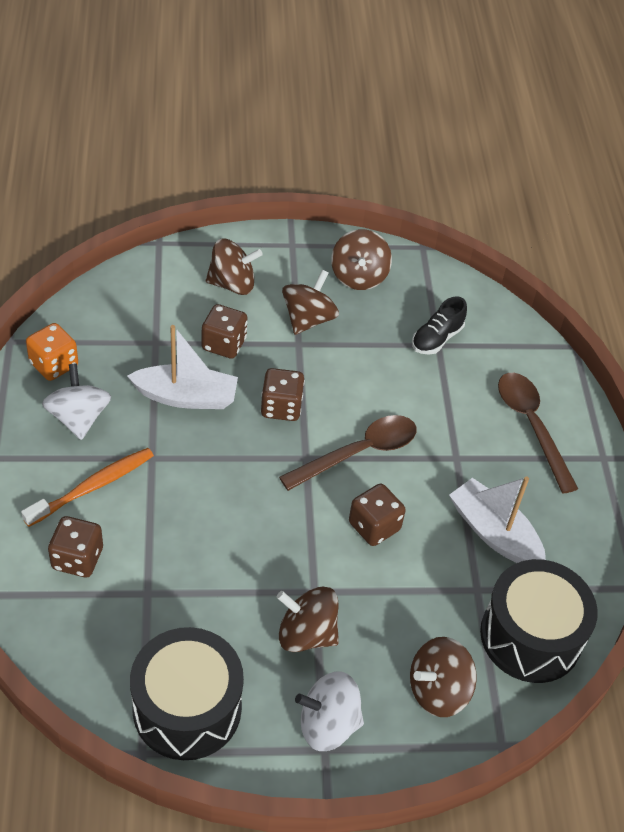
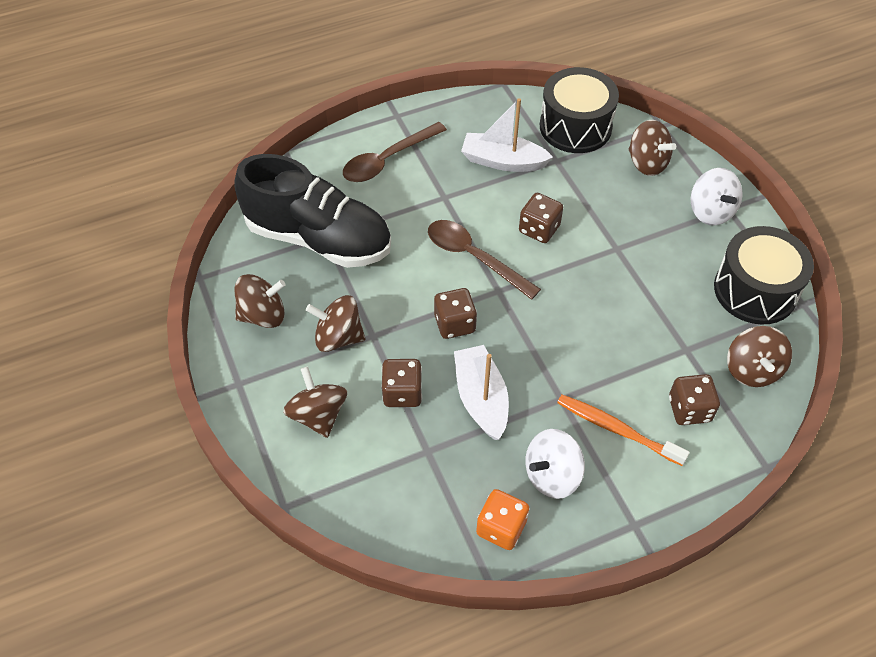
camera: 105 degrees left, 5 degrees up
(306, 634) = (654, 242): brown spinning top -> brown spinning top (752, 369)
(437, 338) = (319, 238): black shoe -> black shoe, size x2.43
(493, 533) = (503, 161): white boat -> white boat turned 75 degrees clockwise

